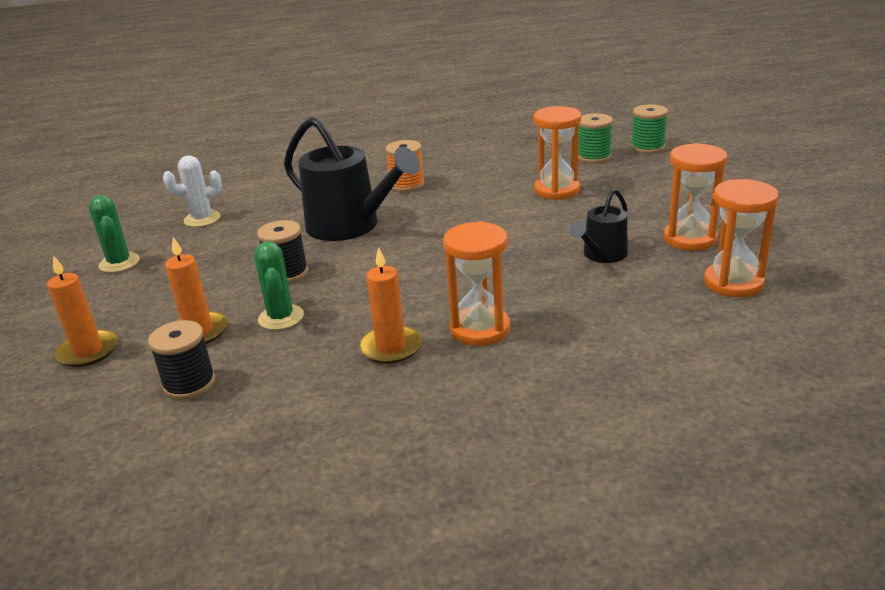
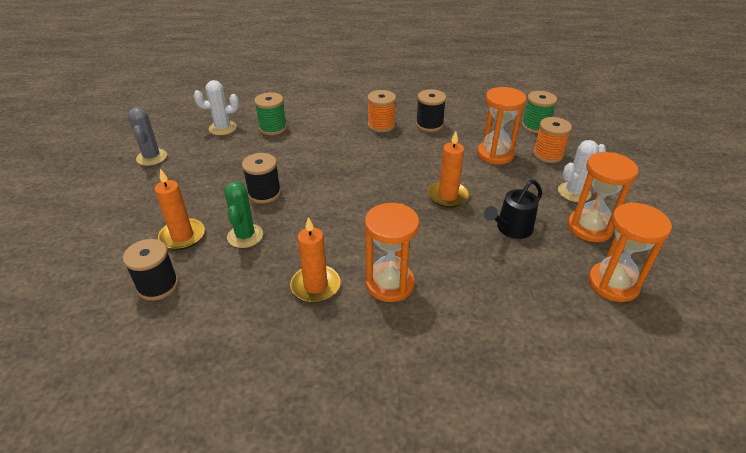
camera: 10 degrees right, 10 degrees up
(88, 351) = (101, 236): orange candle -> orange candle (447, 196)
(119, 263) = (152, 157): green cactus -> grey cactus
(350, 226) = (325, 157): black watering can -> none
(466, 175) = (429, 125): none -> black spool
(618, 181) = (547, 155): none -> orange spool
(647, 147) = (582, 125): green spool -> green spool (273, 128)
(661, 210) = (574, 192): none -> white cactus

